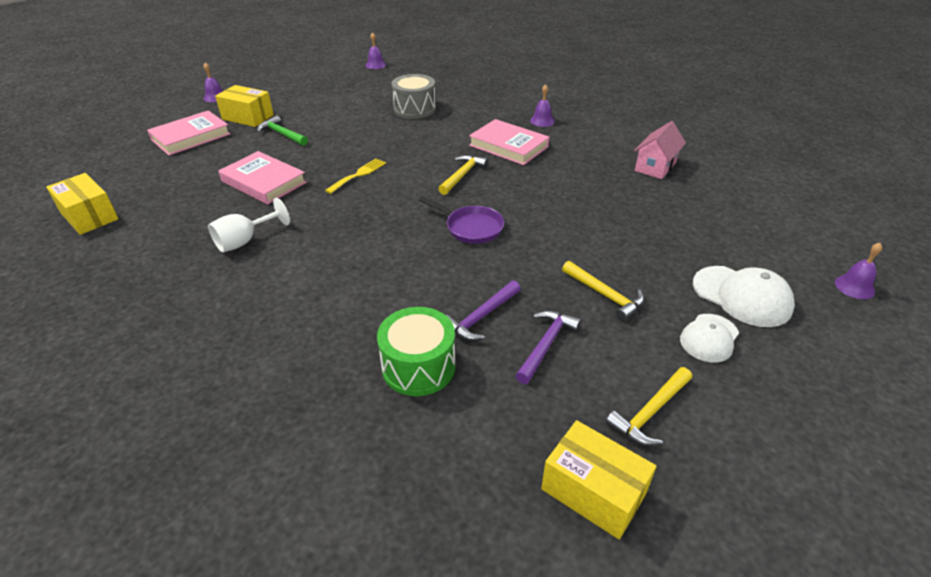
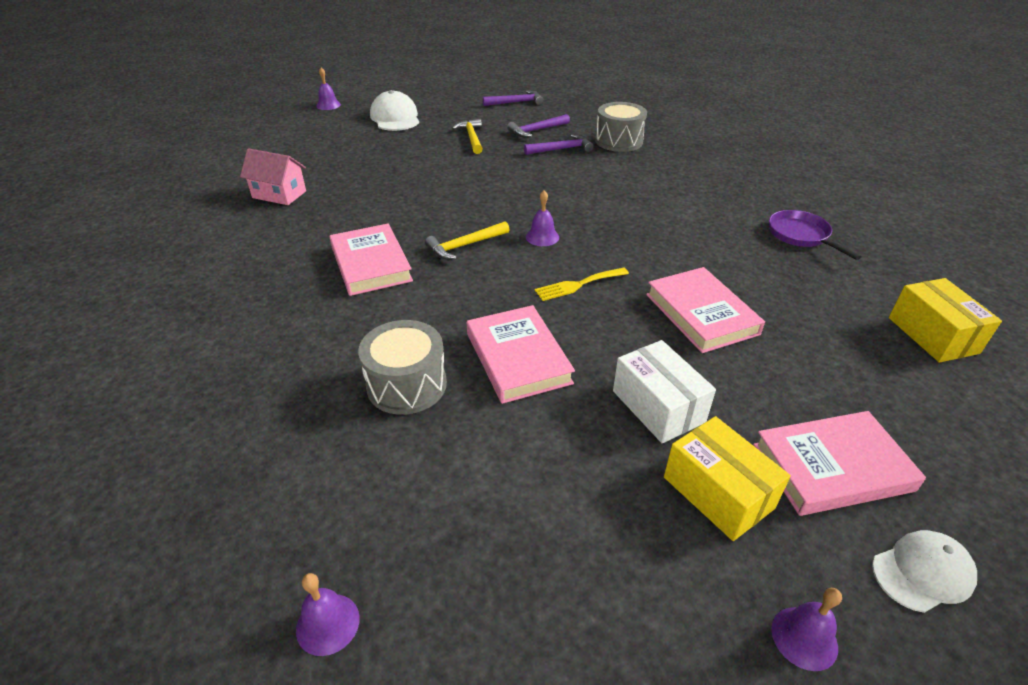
camera: 150 degrees left, 0 degrees up
(245, 241) = (728, 247): white goblet -> none
(282, 134) = (658, 406): green hammer -> white box
(368, 131) = (518, 358): none -> pink book
(418, 366) = (619, 141): green drum -> grey drum
(471, 227) = (511, 197): purple pan -> purple pan (801, 236)
(542, 121) = (276, 287): purple bell -> purple bell (542, 237)
(593, 491) = (570, 95): yellow box -> none
(650, 412) = (516, 102): yellow hammer -> purple hammer
(655, 167) = (279, 194): pink house -> pink house turned 45 degrees clockwise
(709, 338) = (445, 111): white cap -> white cap (922, 572)

